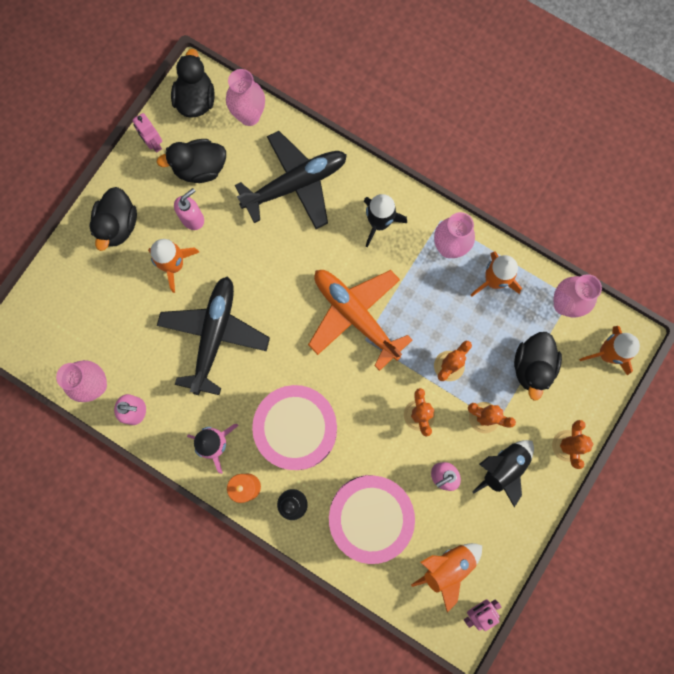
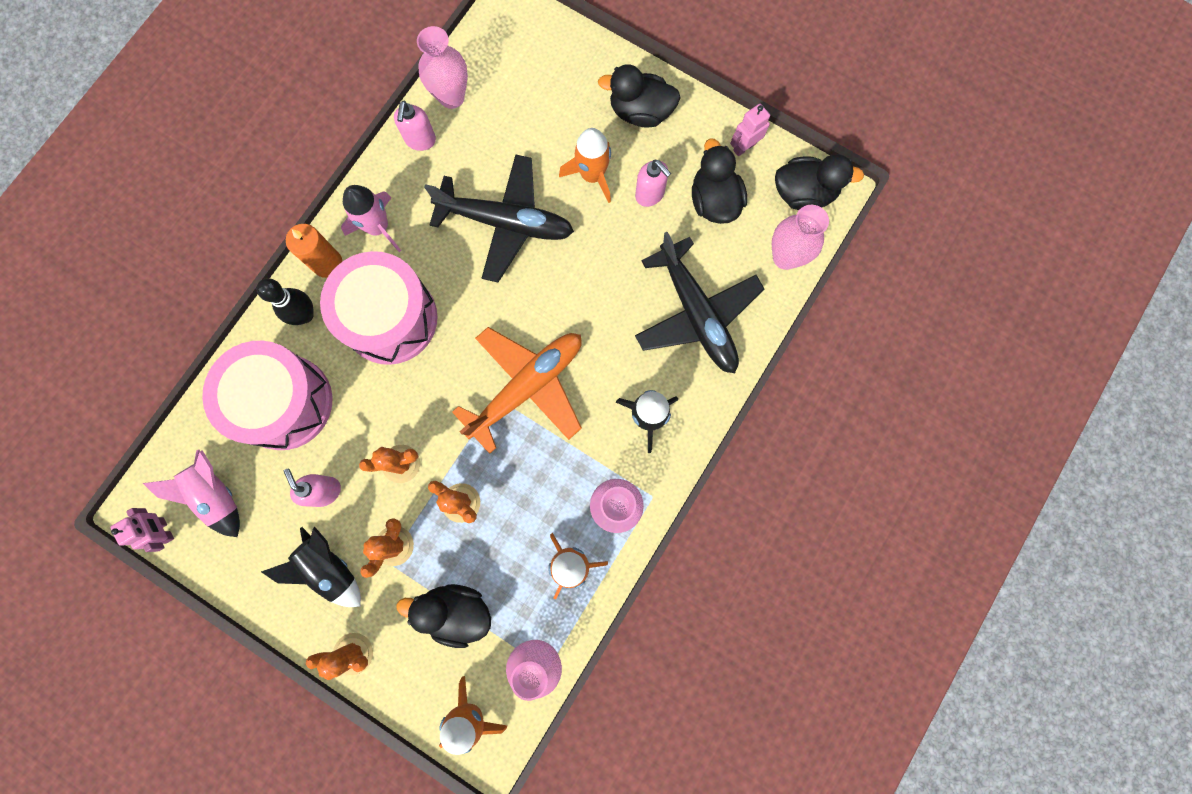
camera: 90 degrees right, 0 degrees up
(447, 567) = (217, 494): orange rocket -> pink rocket

